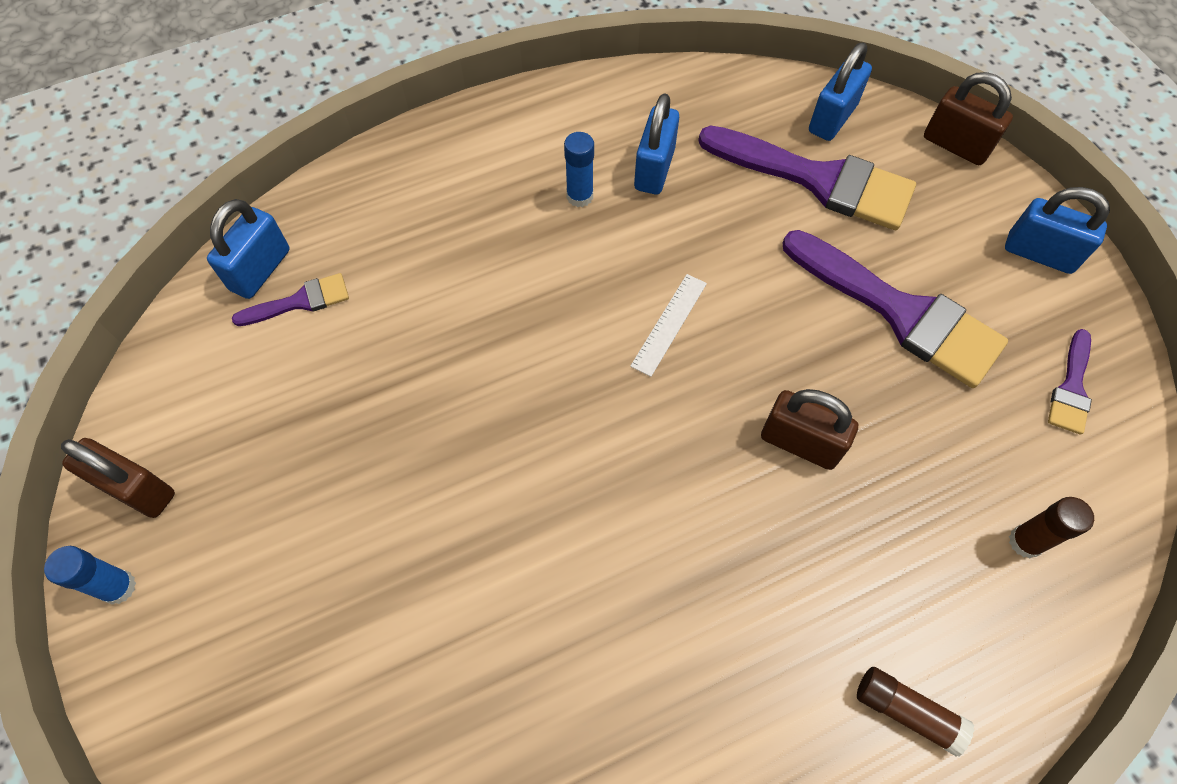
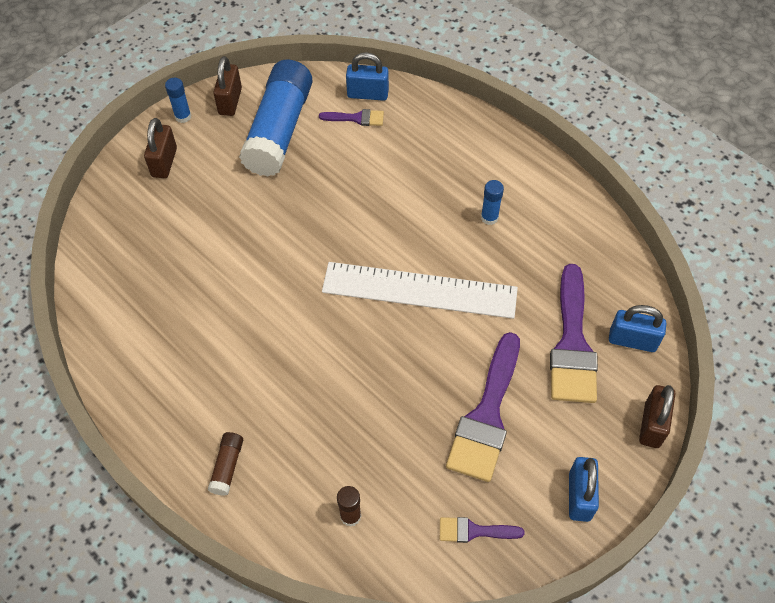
camera: 70 degrees right, 5 degrees down
(255, 425) = (279, 130): none -> blue glue stick
(300, 301) = (356, 118): purple brush -> purple brush turned 45 degrees counterclockwise
(654, 169) = (531, 249): blue padlock -> none
(669, 324) = (419, 290): white ruler -> white ruler, size x2.47
(800, 443) = (368, 378): brown padlock -> brown padlock (164, 162)

